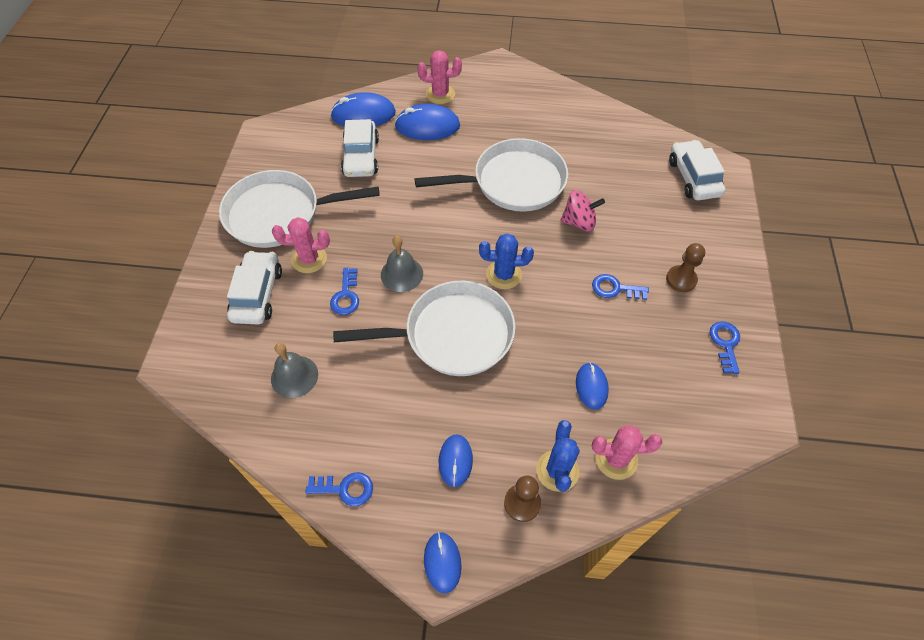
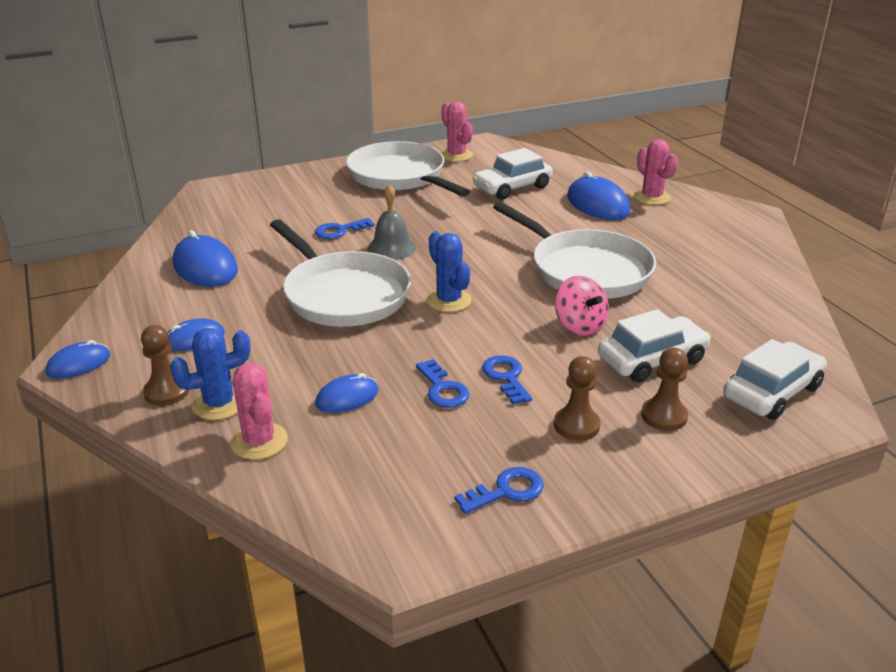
camera: 60 degrees right, 25 degrees down
(257, 294) = (305, 195): white car -> white car (652, 359)
(294, 376) = (233, 236): grey bell -> none
(309, 259) = (364, 203): pink cactus -> pink cactus (456, 155)
(345, 488) = (133, 293): blue key -> blue key (443, 389)
(363, 114) = (567, 172): blue mouse -> blue mouse (205, 267)
(692, 235) = (664, 416): none -> brown pawn

